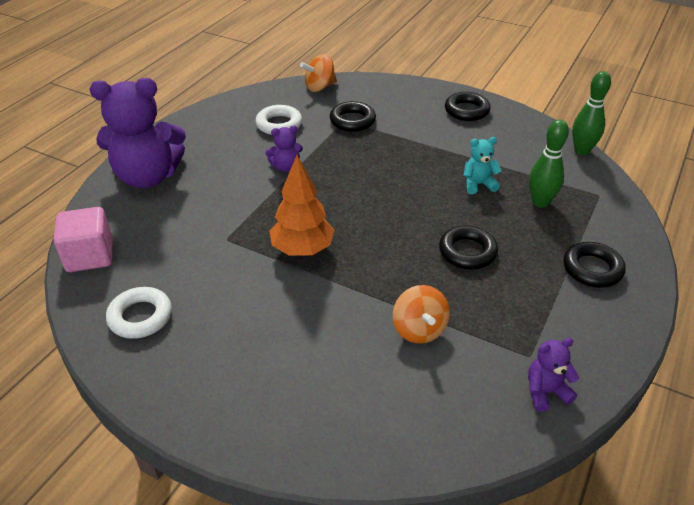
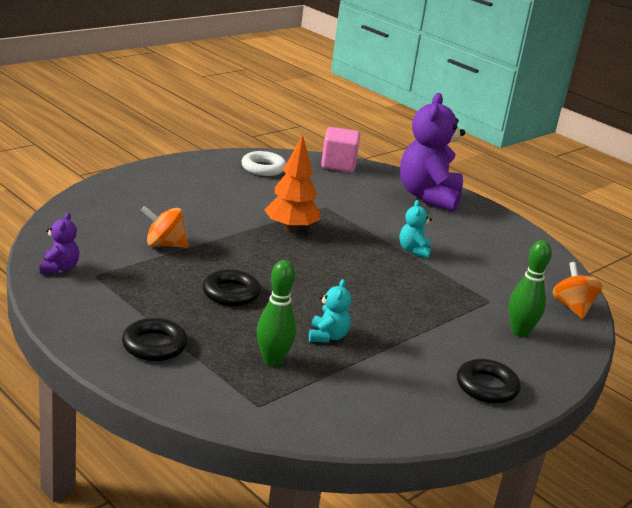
camera: 105 degrees right, 15 degrees down
(279, 124) = (494, 266): white ring -> none
(286, 167) = (414, 251): purple teddy bear -> turquoise teddy bear
(352, 121) = (488, 305): black ring -> none
(581, 151) = (353, 437): green bowling pin -> green bowling pin (520, 331)

